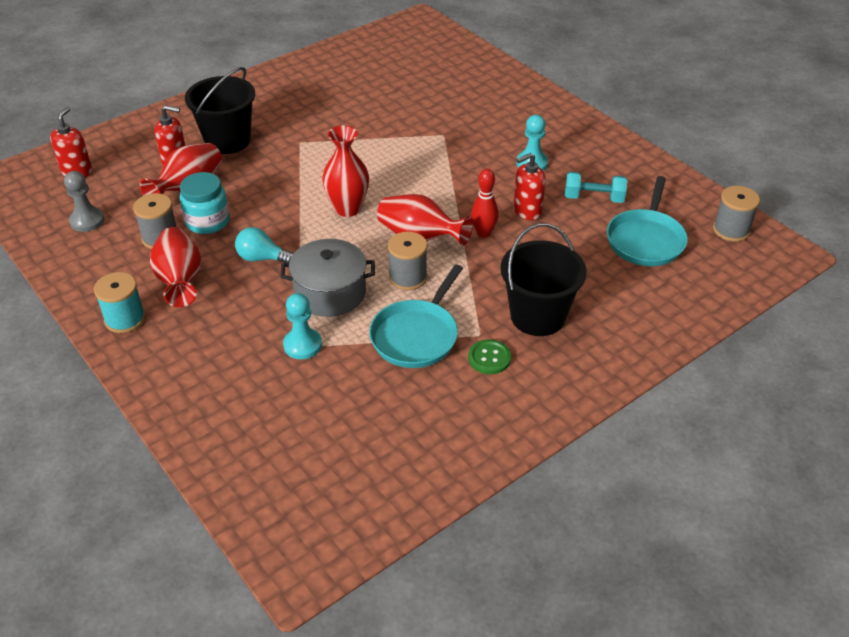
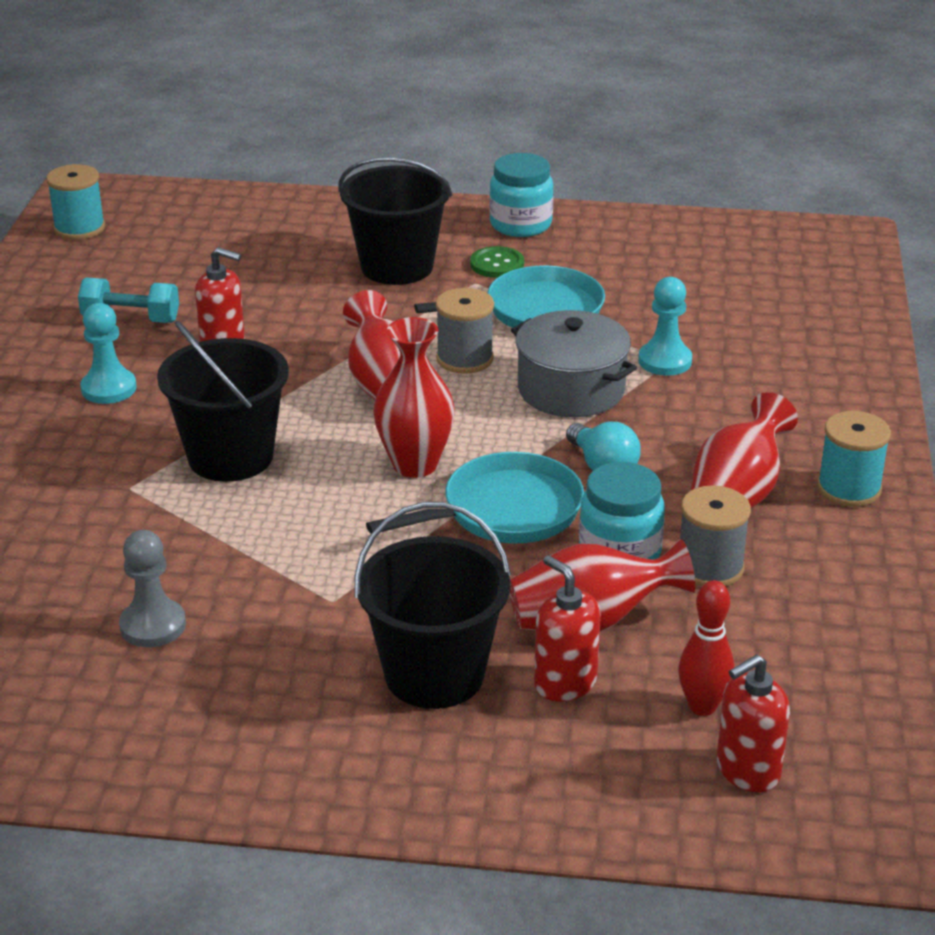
camera: 135 degrees left, 10 degrees down
(87, 221) = (799, 658): grey pawn -> grey pawn (153, 625)
(428, 167) = (230, 457): none -> black bucket
(483, 233) = (311, 353): red bowling pin -> red bowling pin (702, 706)
(527, 406) = (520, 225): none -> turquoise jar
(593, 198) = (131, 319): turquoise dumbbell -> turquoise dumbbell turned 45 degrees counterclockwise
(646, 240) = (171, 262): turquoise pan -> turquoise pan (505, 511)
(731, 230) = (79, 228): grey spool -> turquoise spool

